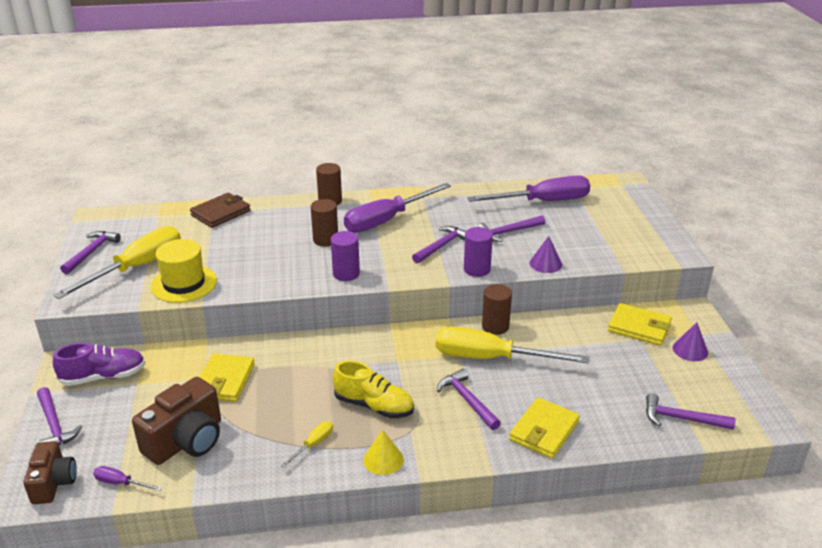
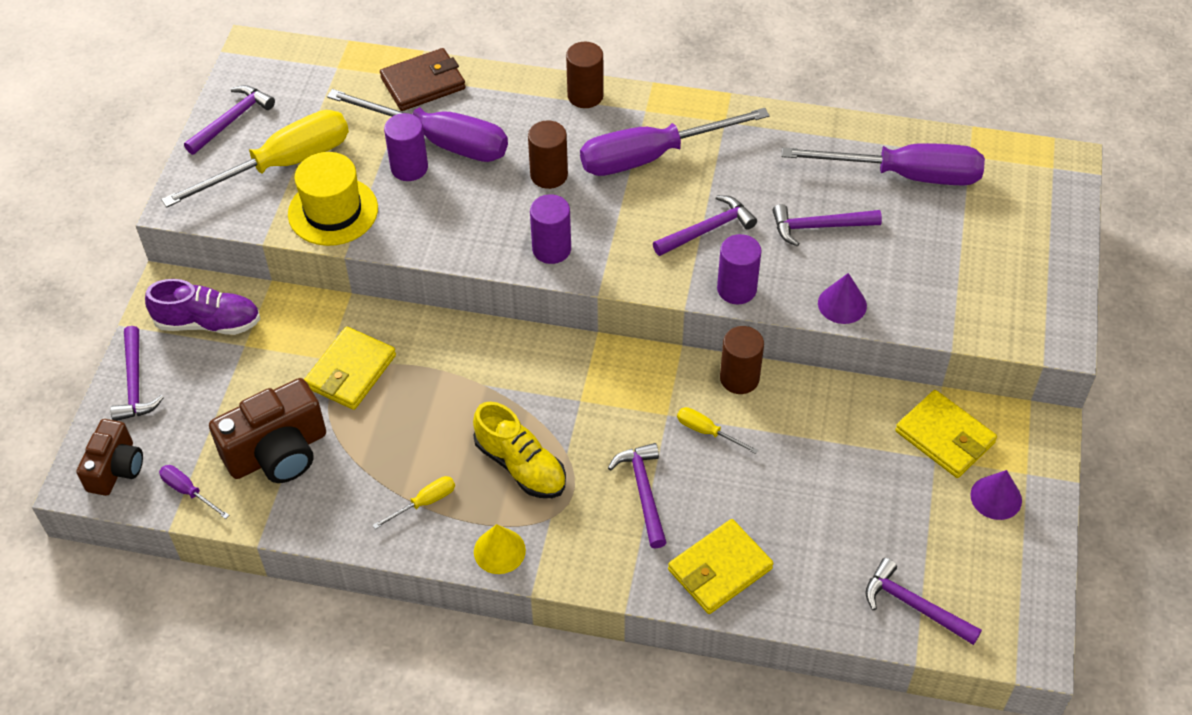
camera: 20 degrees right, 20 degrees up
(229, 253) = (409, 168): none -> purple cylinder
(244, 237) = (440, 141): none -> purple screwdriver
(491, 358) = (707, 432): yellow screwdriver -> yellow screwdriver, size x0.42

